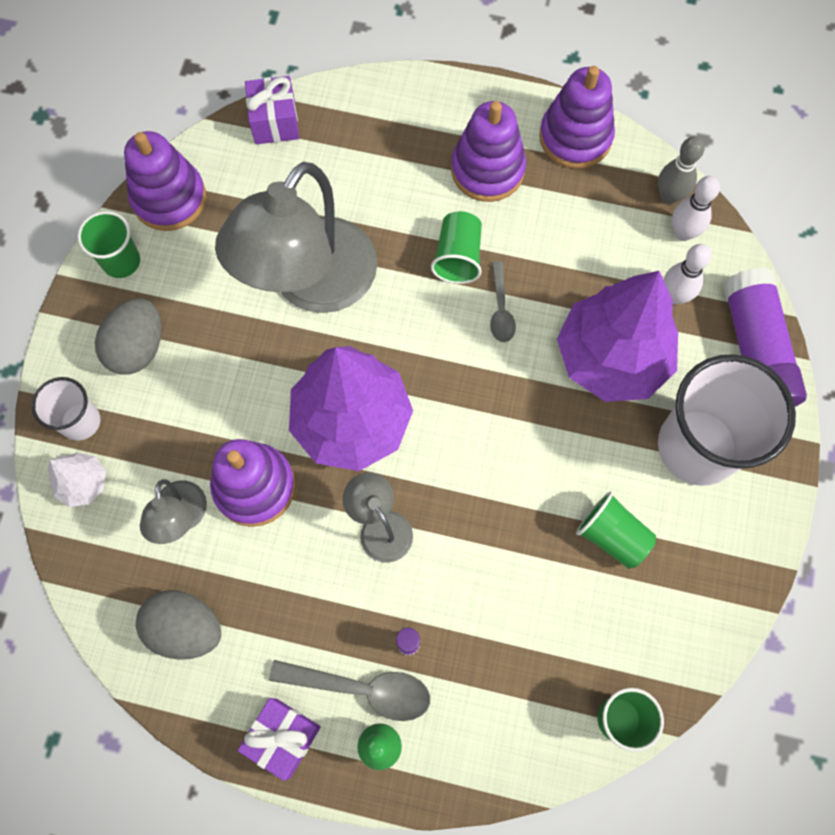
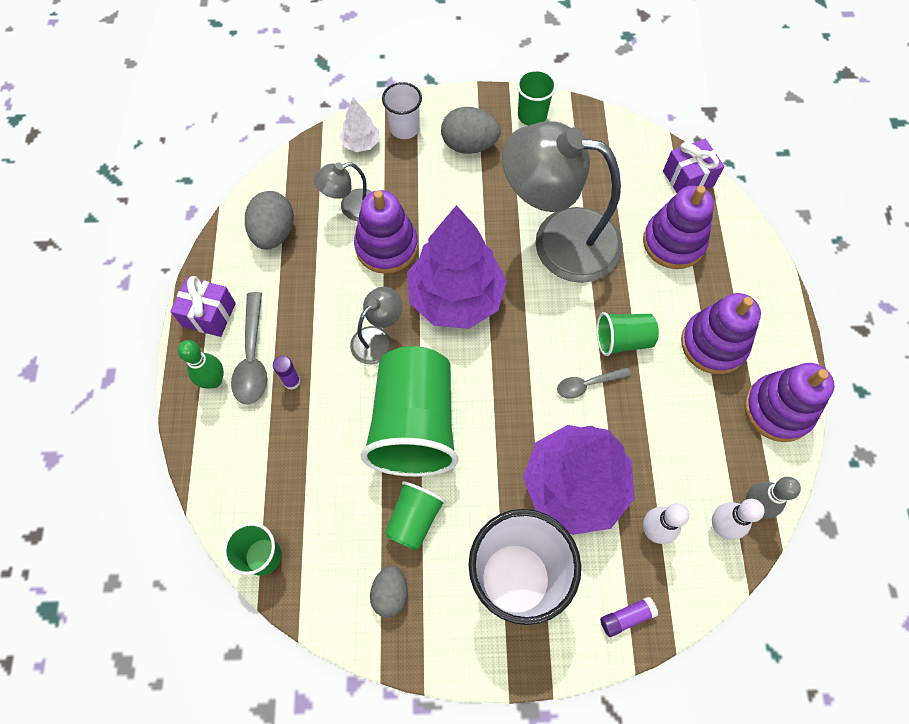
camera: 75 degrees right, 5 degrees down
(169, 198) = (593, 129): purple stacking toy -> purple stacking toy (673, 242)
(501, 509) = (414, 424): none -> green cup
(688, 581) = (390, 593): none -> grey egg
(755, 350) = (626, 617): purple glue stick -> purple glue stick, size x0.41

